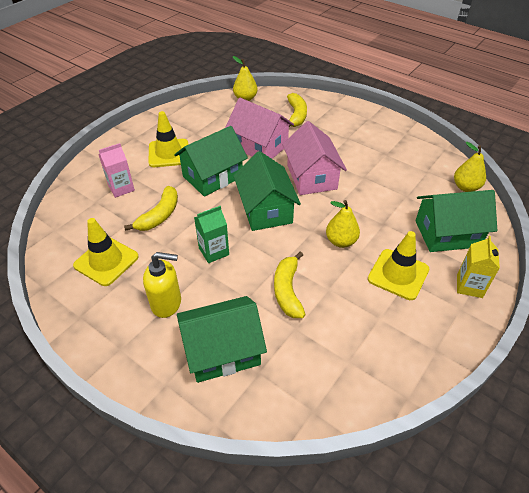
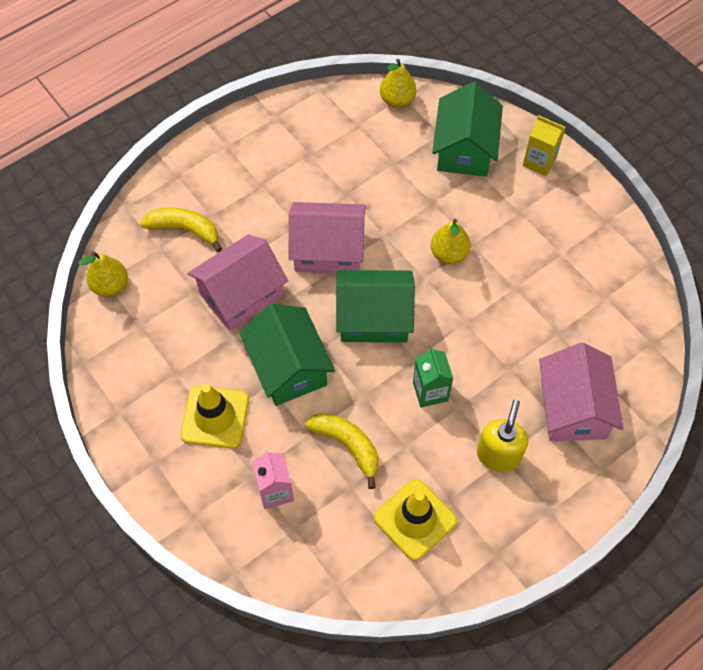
camera: 75 degrees left, 15 degrees up
(222, 351) = (573, 408): green house -> pink house
(287, 290) = (508, 327): yellow banana -> none
(398, 274) = (510, 217): yellow traffic cone -> none

